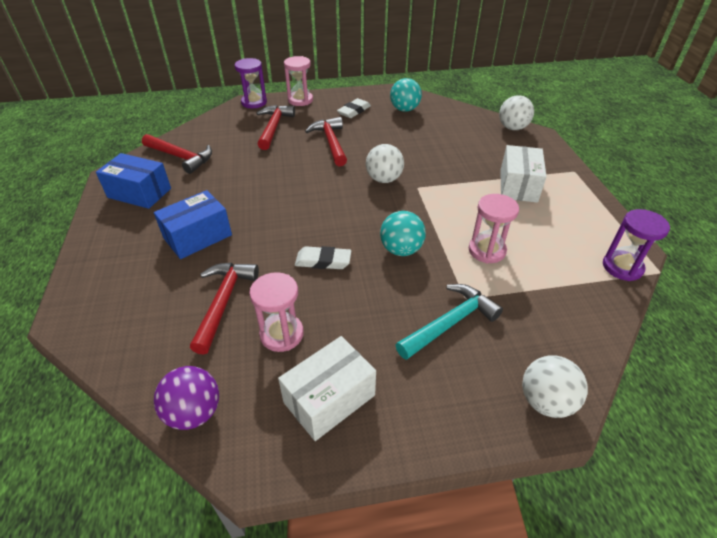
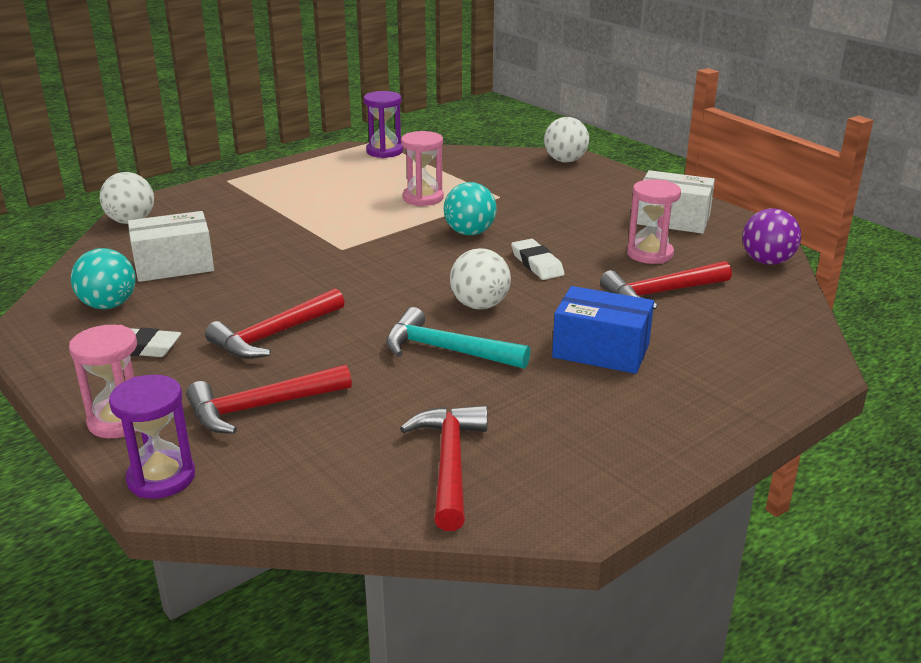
camera: 120 degrees left, 15 degrees down
(139, 193) = (584, 450): blue box -> none
(384, 179) = (344, 271): white ball -> white ball (479, 305)
(449, 323) = (537, 197): turquoise hammer -> turquoise hammer (447, 350)
(518, 186) = (285, 200): white box -> white box (174, 265)

